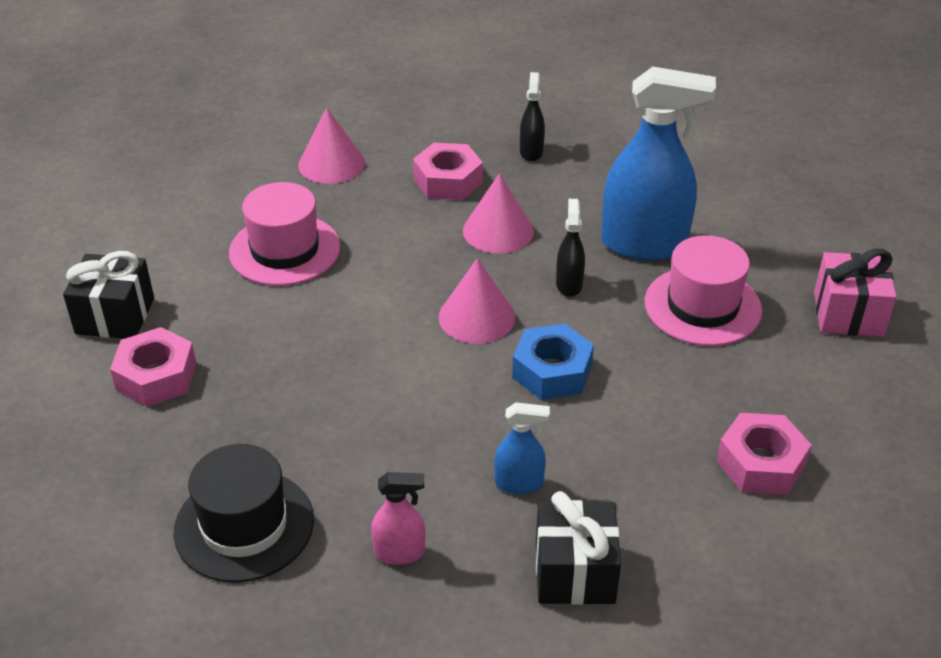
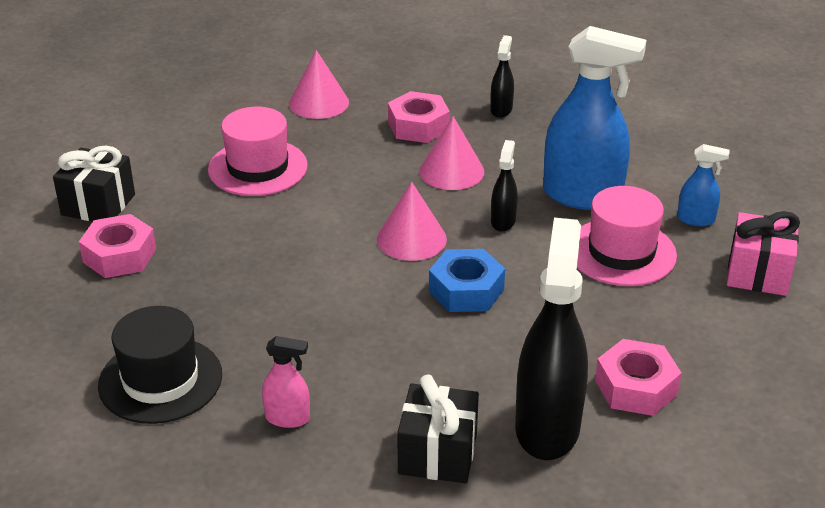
camera: 10 degrees right, 5 degrees down
(519, 483) = (409, 376): blue spray bottle -> blue spray bottle (696, 219)
(682, 523) = (547, 427): none -> black spray bottle

